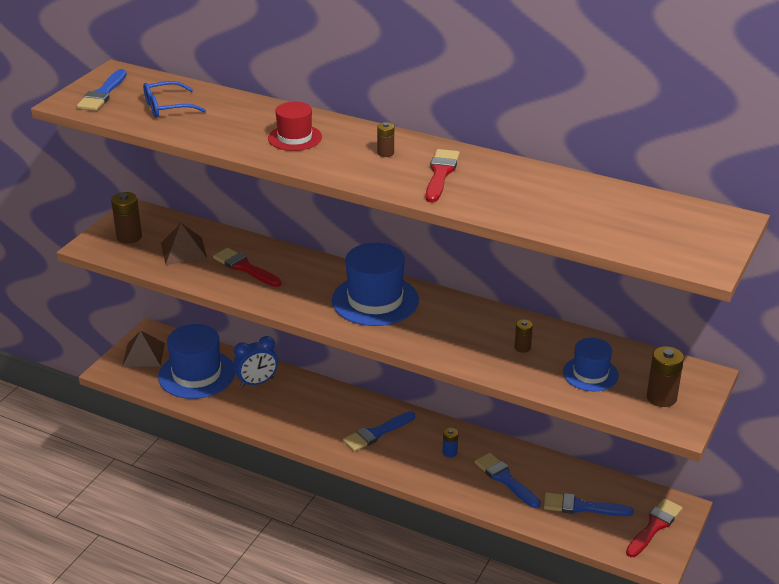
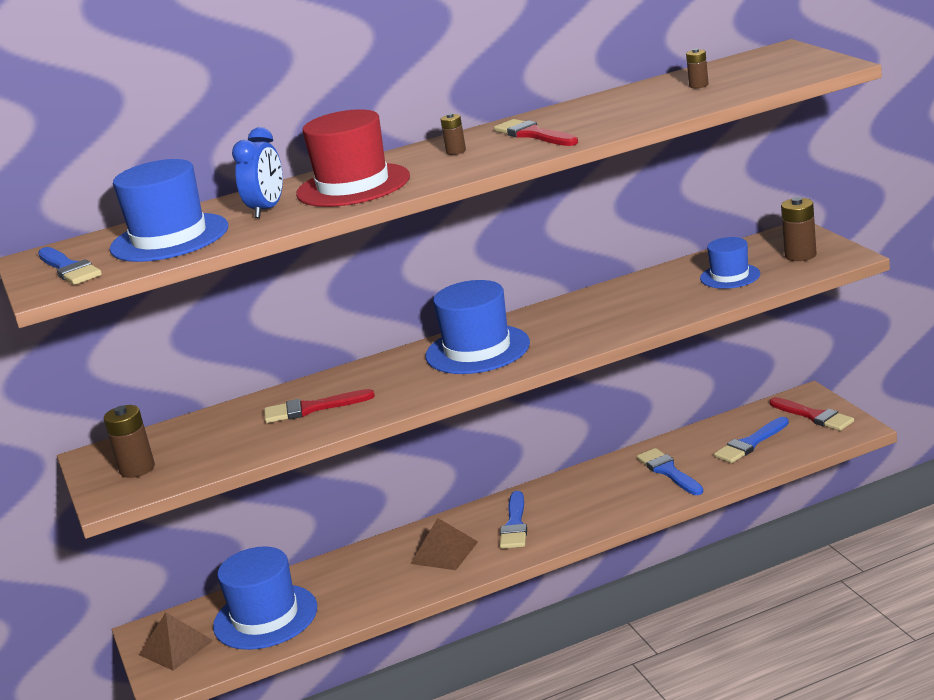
camera: 45 degrees left, 10 degrees down
(167, 107) = (169, 238): blue glasses -> blue hat
(183, 251) = (221, 439): brown pyramid -> brown pyramid (444, 552)
(257, 382) = (337, 578): blue clock -> blue clock (267, 209)
(295, 138) = (353, 185): red hat -> red hat, size x1.70
(450, 452) = (595, 490): blue battery -> none
(505, 479) = (668, 471): blue brush -> blue brush turned 60 degrees clockwise
(522, 347) = (652, 296): brown battery -> brown battery (698, 85)
(654, 526) = (814, 416): red brush -> red brush turned 150 degrees clockwise

